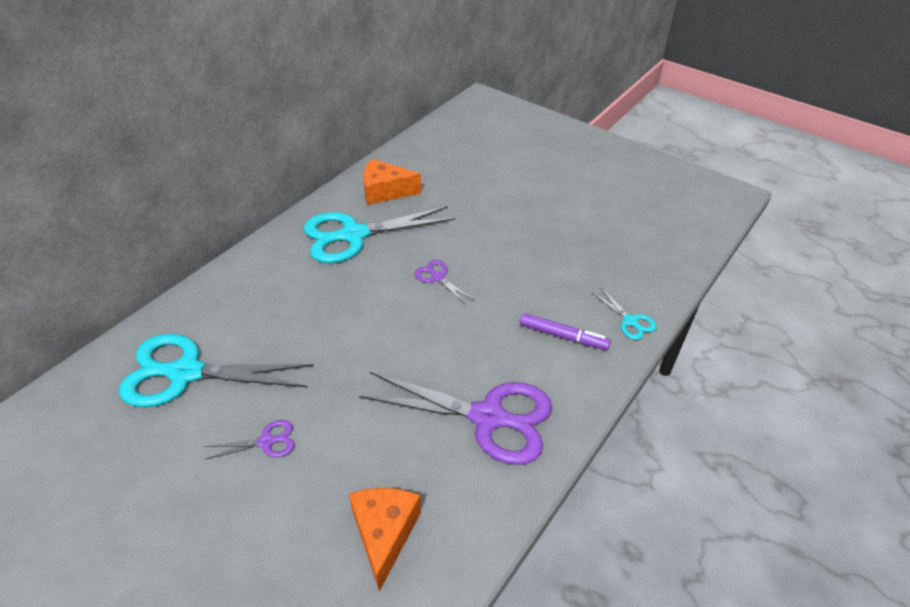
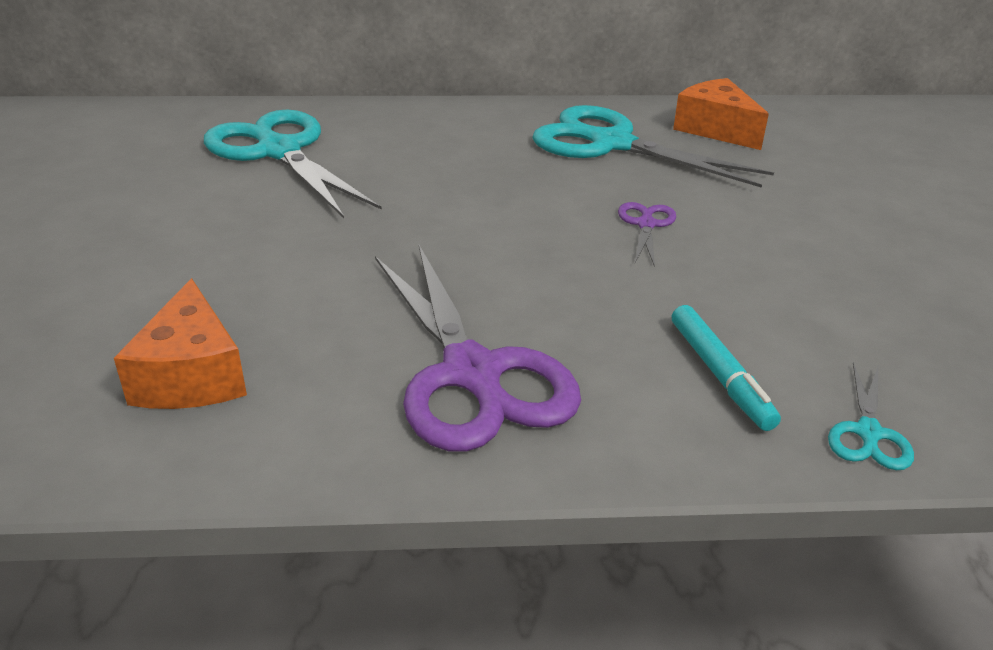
camera: 50 degrees right, 10 degrees down
(266, 442) = (242, 234): purple scissors -> none
(384, 534) = (192, 375): orange cheese -> orange cheese turned 120 degrees clockwise
(563, 336) = (720, 375): purple marker -> turquoise marker

